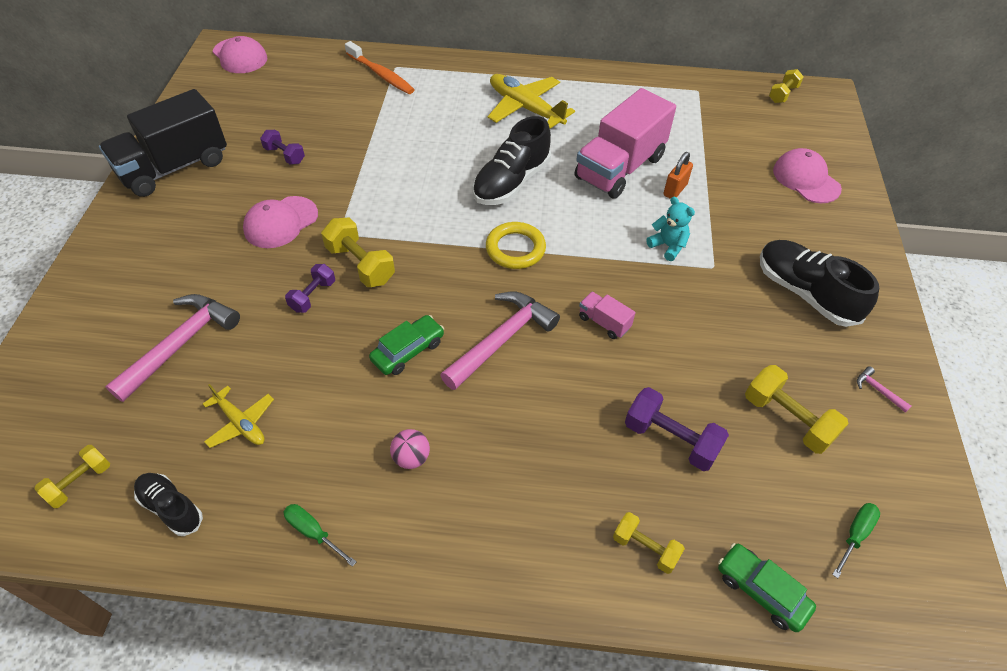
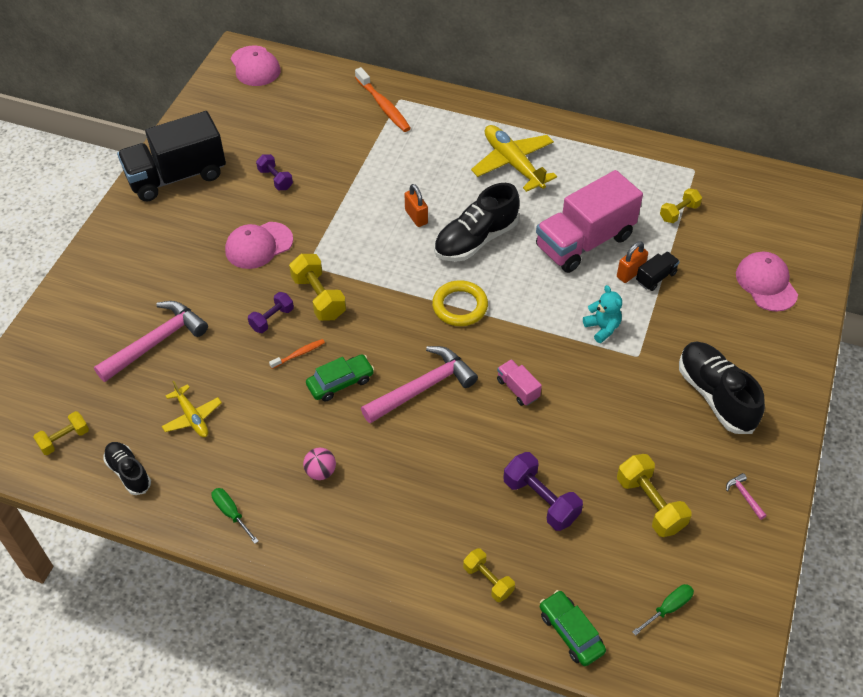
camera: 15 degrees right, 0 degrees up
(353, 328) = (299, 354): none -> orange toothbrush
(443, 170) = (416, 217): none -> orange padlock
(701, 190) = (656, 277): none -> black truck
(783, 94) = (782, 187): yellow dumbbell -> yellow dumbbell (679, 212)

